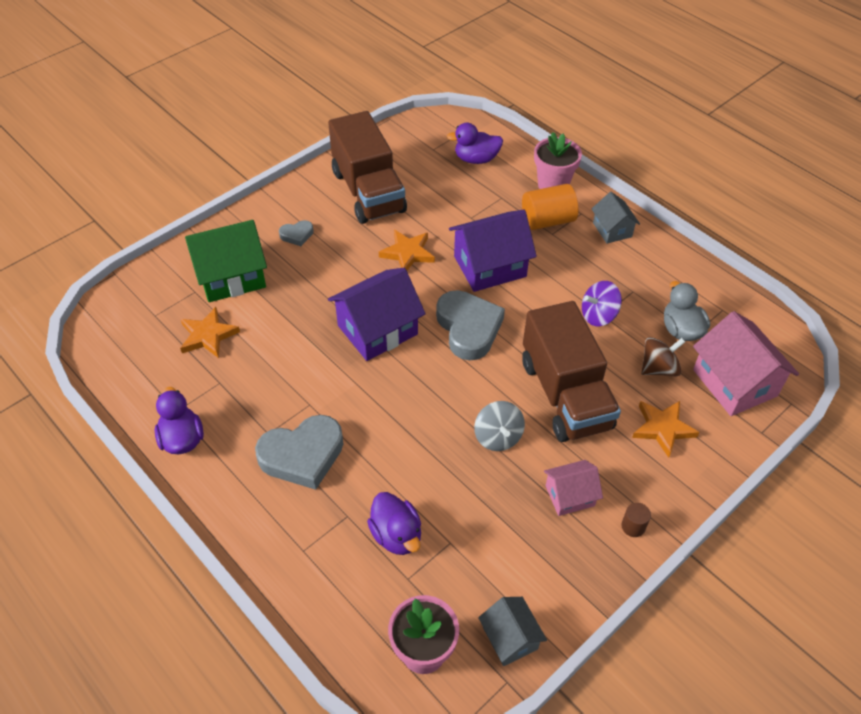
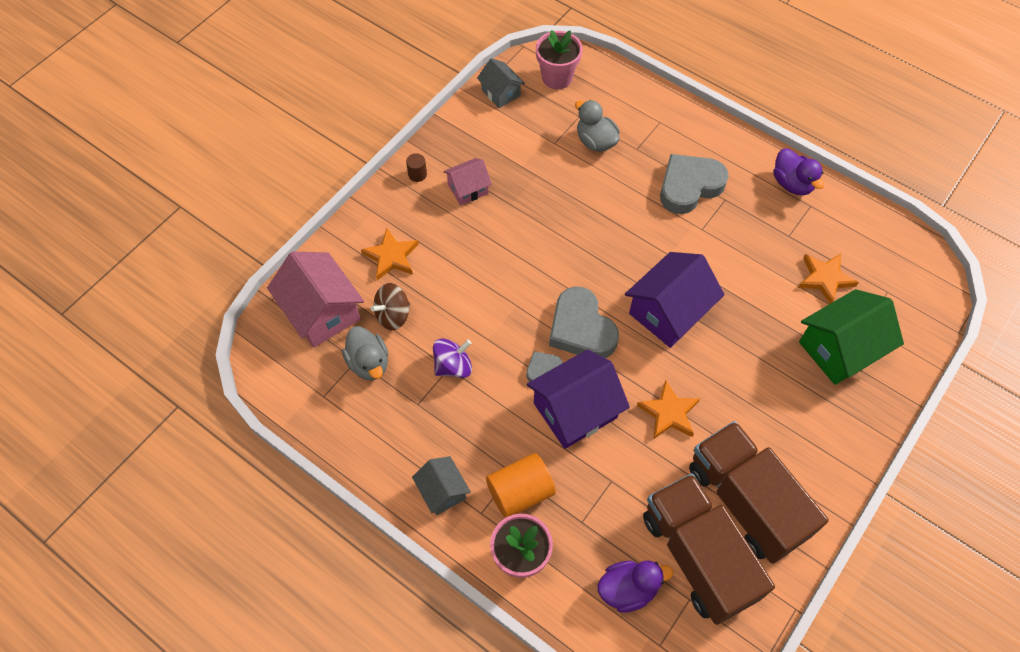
camera: 170 degrees right, 10 degrees up
(297, 235) = (799, 417): grey heart -> grey heart (542, 369)
(396, 535) = (595, 141): purple duck -> grey duck
(498, 437) = (533, 226): grey spinning top -> none
(565, 394) = (479, 274): brown truck -> brown truck (697, 556)

